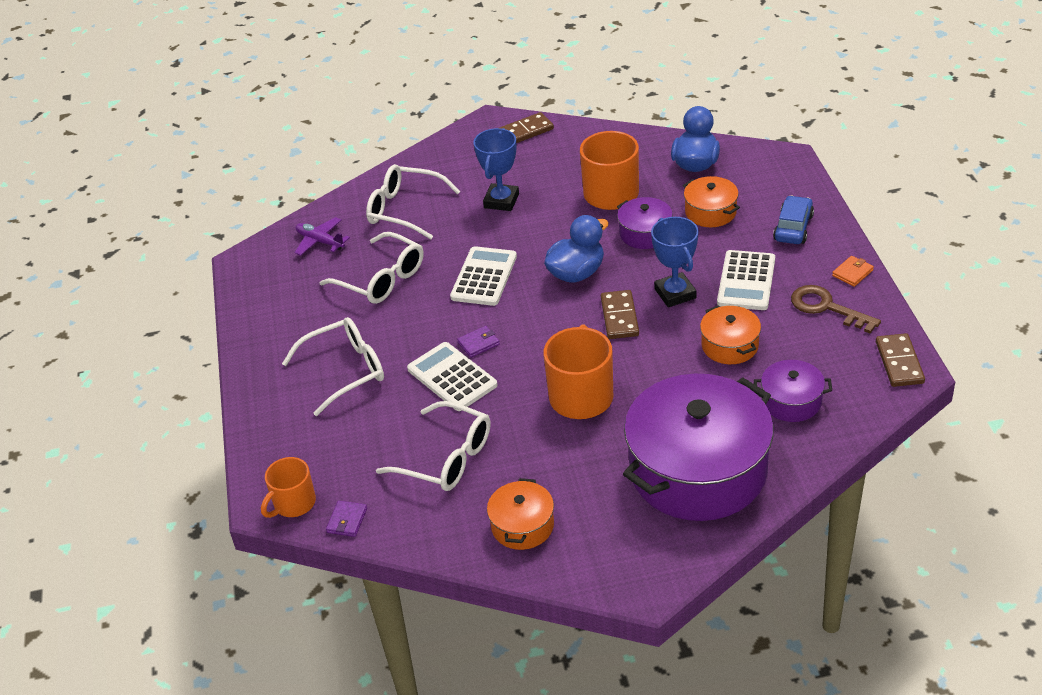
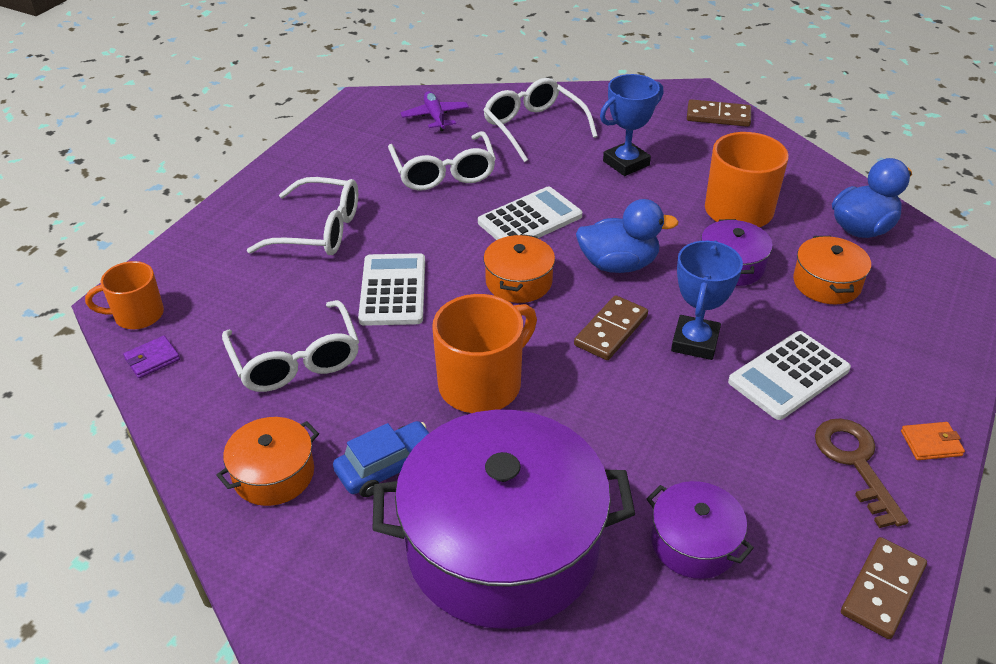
camera: 35 degrees right, 0 degrees up
(478, 343) = (452, 275): purple wallet -> none
(730, 345) = (693, 432): orange pot -> orange pot (519, 282)
(793, 228) = (907, 351): blue car -> blue car (387, 467)

